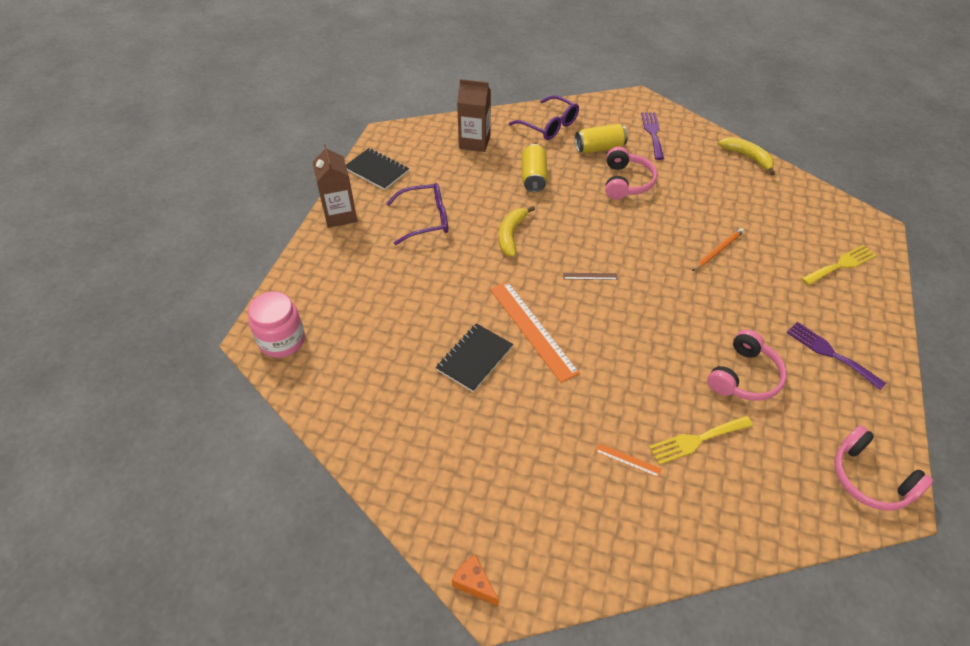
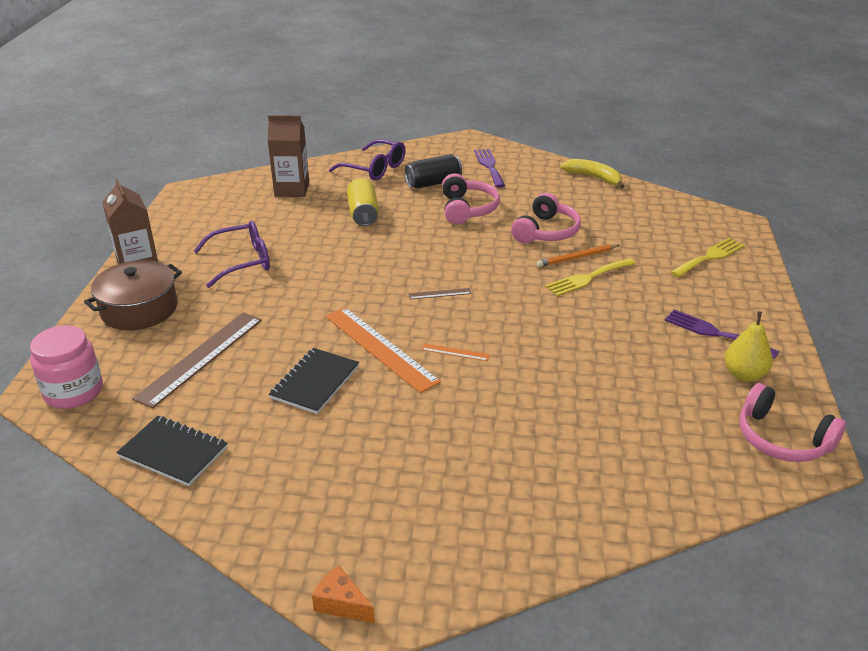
camera: 10 degrees left, 15 degrees down
(338, 261) = (139, 309): none -> brown pot
(376, 170) = (179, 223): black notebook -> black notebook (173, 452)
(384, 319) = (201, 357): none -> brown ruler
(511, 235) = (344, 266): yellow banana -> none
(599, 148) = (433, 183): yellow can -> black can
(628, 460) = (510, 456): orange ruler -> orange ruler (455, 352)
(696, 440) = (585, 428): yellow fork -> yellow fork (587, 278)
(717, 250) = (577, 258): orange pencil -> orange pencil turned 150 degrees counterclockwise
(744, 376) = (627, 364): pink headphones -> pink headphones (546, 232)
(848, 403) = (744, 375): none -> yellow pear

